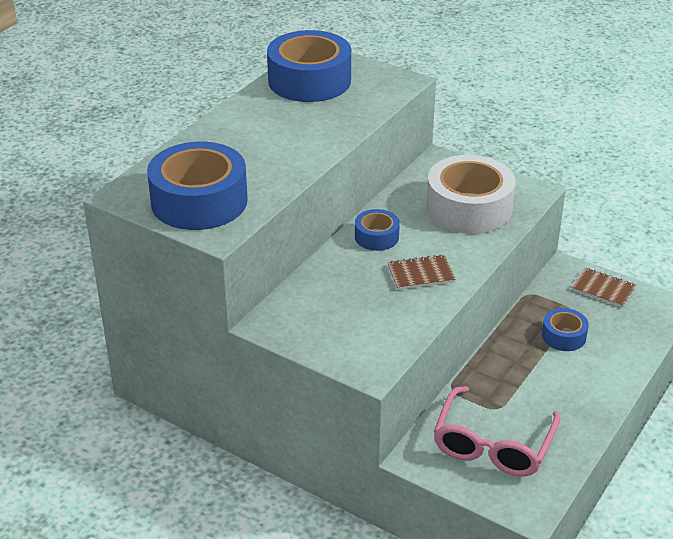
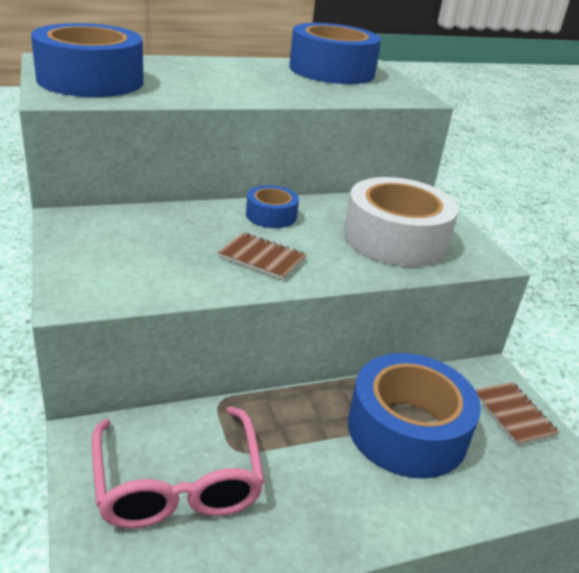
camera: 35 degrees right, 5 degrees down
(493, 444) = (178, 482): pink glasses -> pink glasses turned 75 degrees counterclockwise
(563, 336) = (407, 430): blue tape -> blue tape, size x1.99

